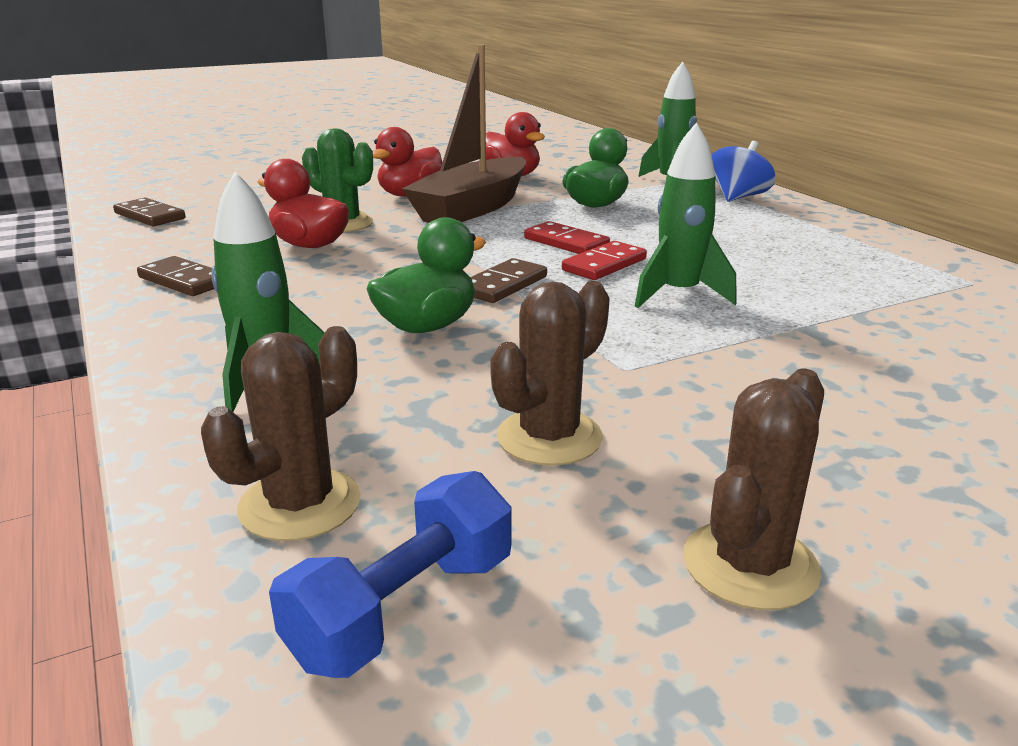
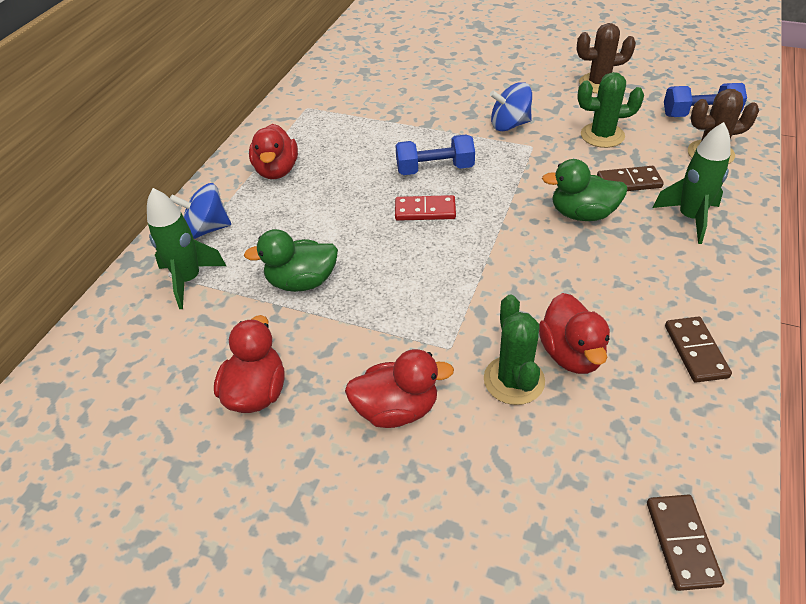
camera: 130 degrees left, 20 degrees up
(472, 208) = (388, 339): brown boat -> none
(503, 285) = (503, 225): brown domino -> brown domino (628, 182)
(549, 437) = (602, 135): brown cactus -> green cactus
(566, 242) = (406, 245): red domino -> none
(679, 294) = (435, 169): green rocket -> blue dumbbell
(716, 381) = (509, 125): none -> blue spinning top
(808, 235) = (277, 170): none -> red duck

